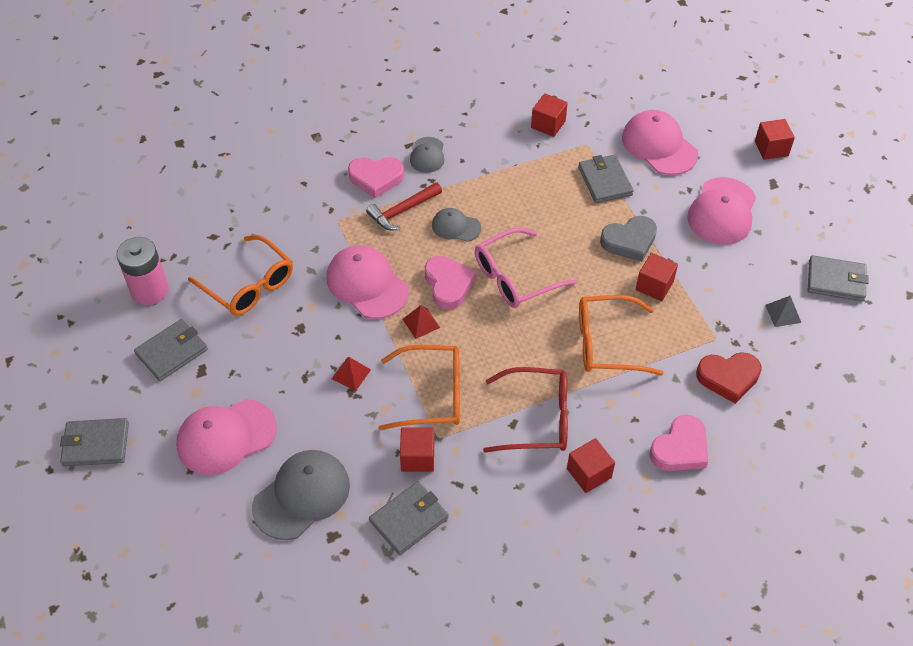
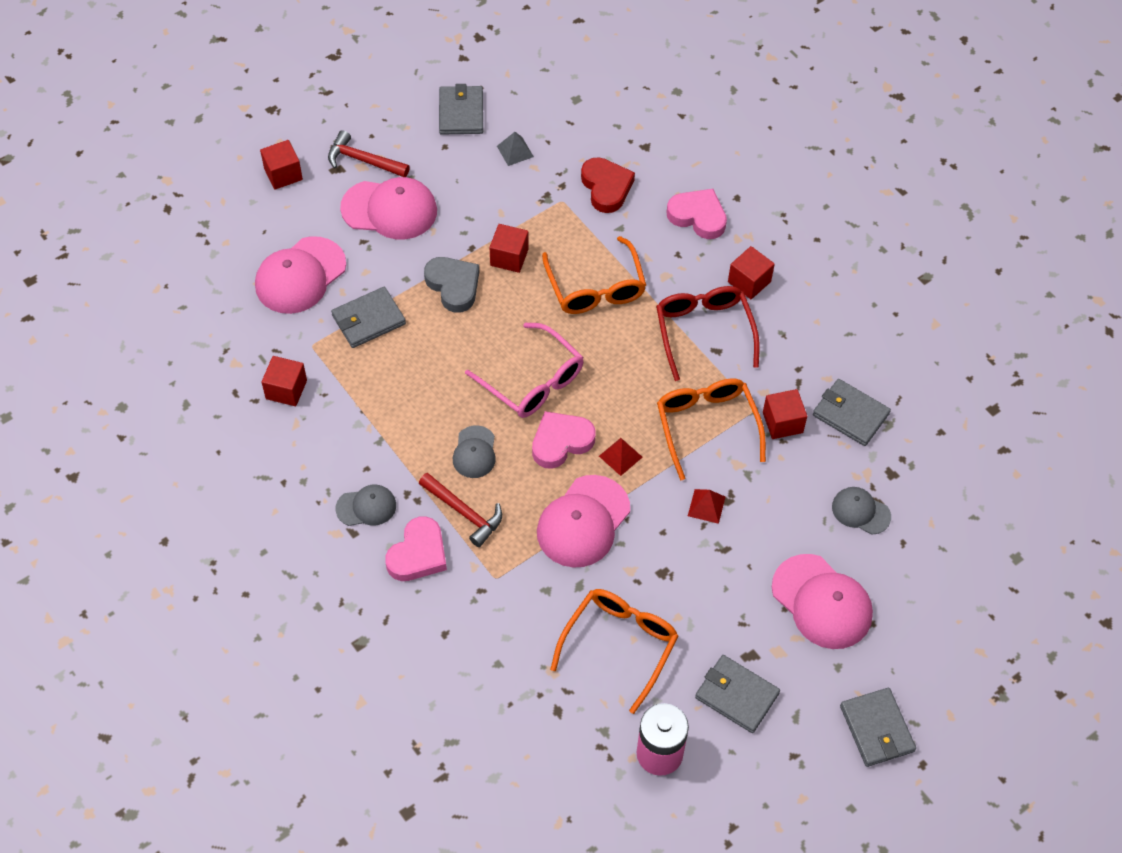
camera: 105 degrees left, 5 degrees up
(302, 496) = (860, 511): grey cap -> grey cap, size x0.56
(376, 178) = (418, 554): pink heart -> pink heart turned 45 degrees clockwise
(781, 202) = (363, 160): none -> red hammer

